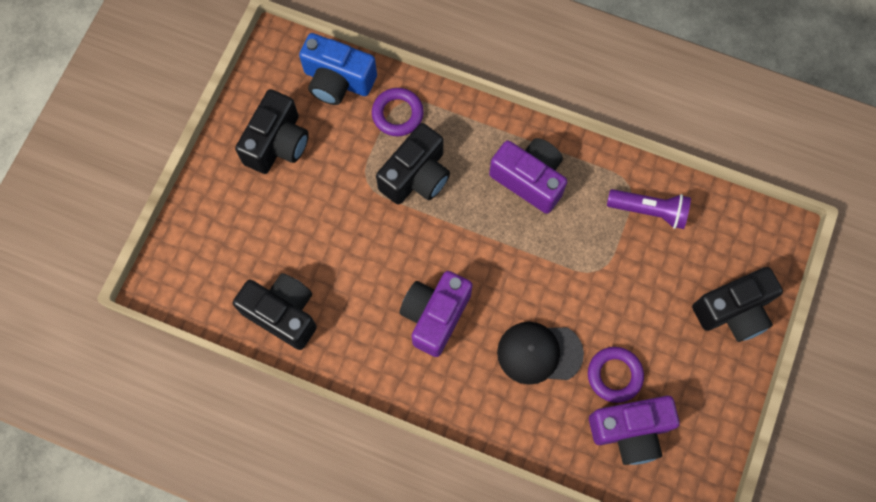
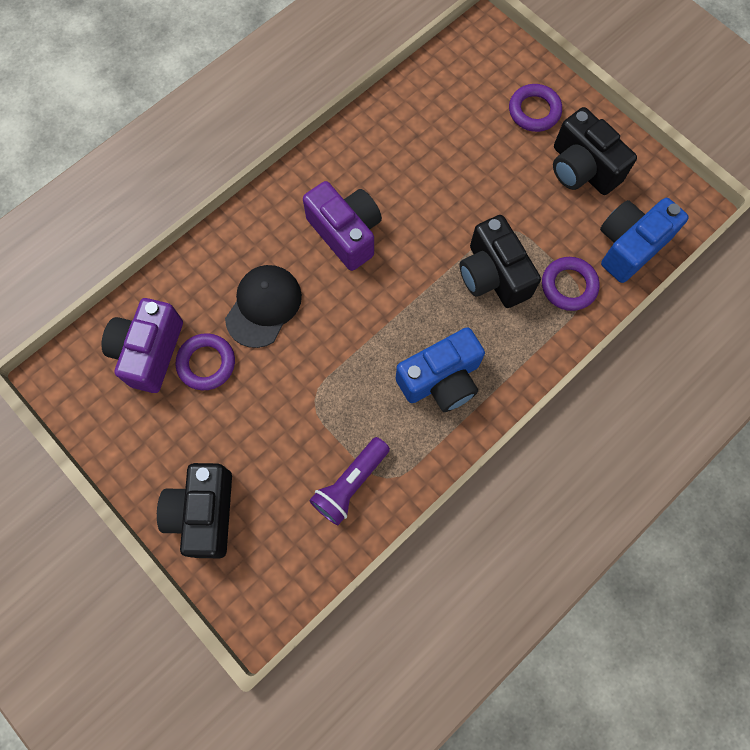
camera: 115 degrees right, 0 degrees up
(233, 205) = (534, 111): none -> purple ring
(283, 313) = (411, 114): black camera -> none
(529, 179) = (441, 379): purple camera -> blue camera

